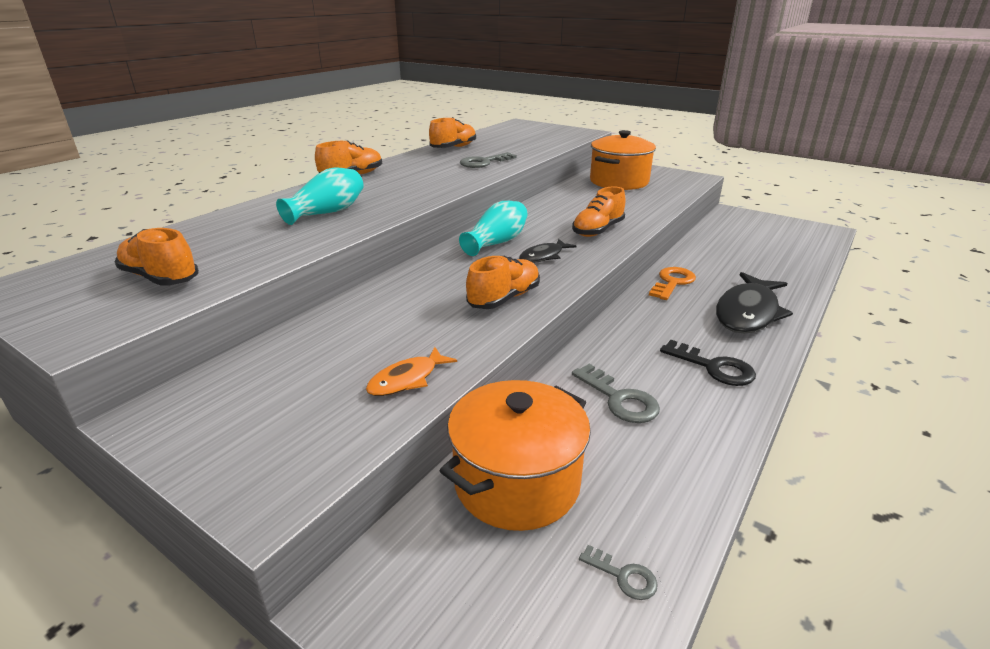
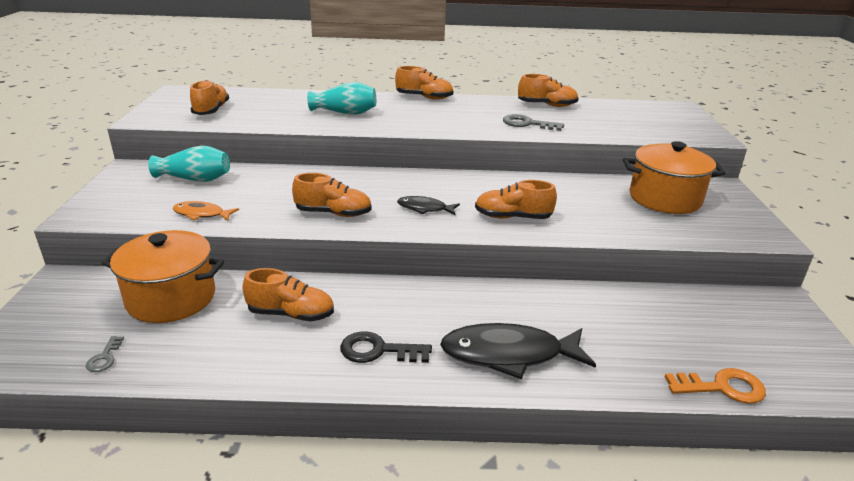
camera: 55 degrees right, 0 degrees up
(496, 242) = (427, 185): turquoise vase -> turquoise vase (195, 179)
(619, 399) = (291, 314): grey key -> orange shoe
(672, 282) = (522, 297): orange key -> orange key (722, 387)
(713, 367) = (378, 351): black key -> black key turned 90 degrees clockwise

